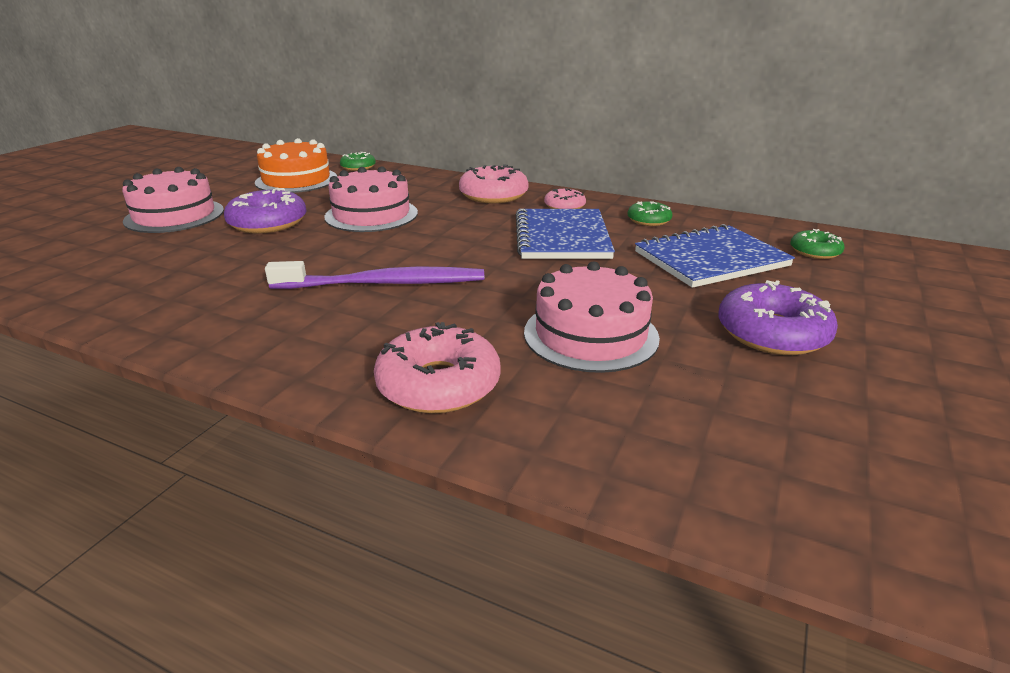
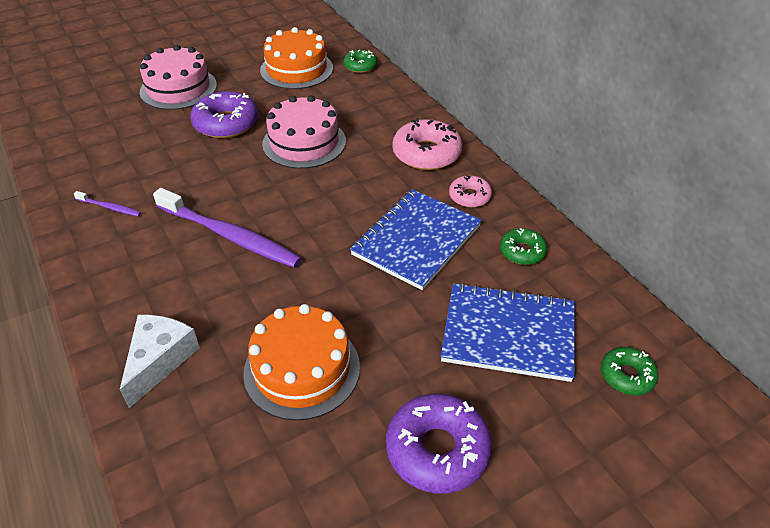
camera: 35 degrees right, 15 degrees up
(205, 307) = (110, 207): none -> purple toothbrush
(438, 384) = (160, 360): pink donut -> white cheese
(590, 334) = (302, 369): pink cake -> orange cake

